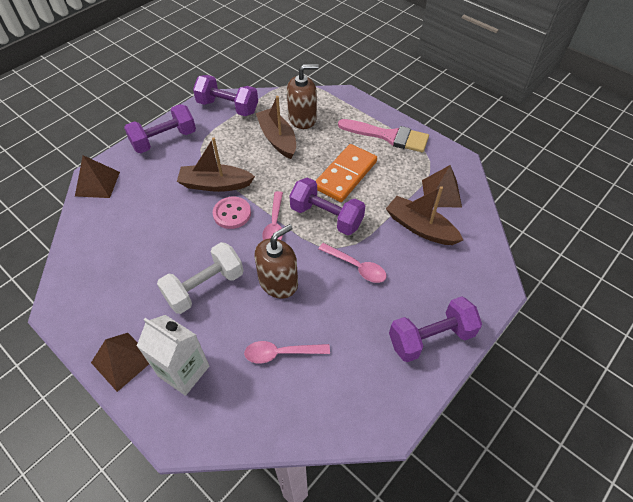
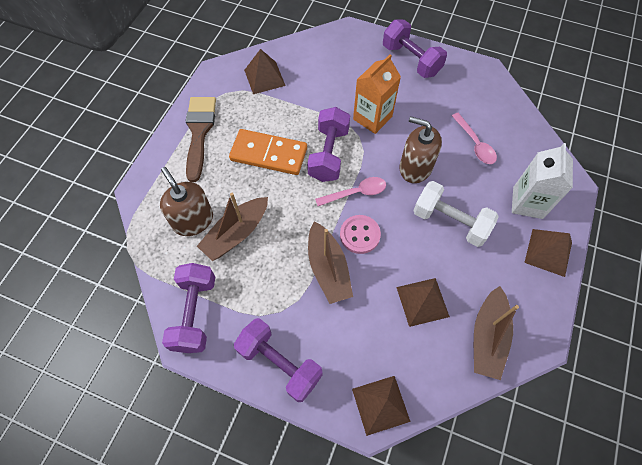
camera: 110 degrees left, 10 degrees up
(148, 236) = (422, 302): none -> brown pyramid
(356, 267) = (372, 118): pink spoon -> orange carton
(388, 136) = (199, 132): pink brush -> brown brush
(420, 228) = (311, 84): brown boat -> brown boat (487, 337)

